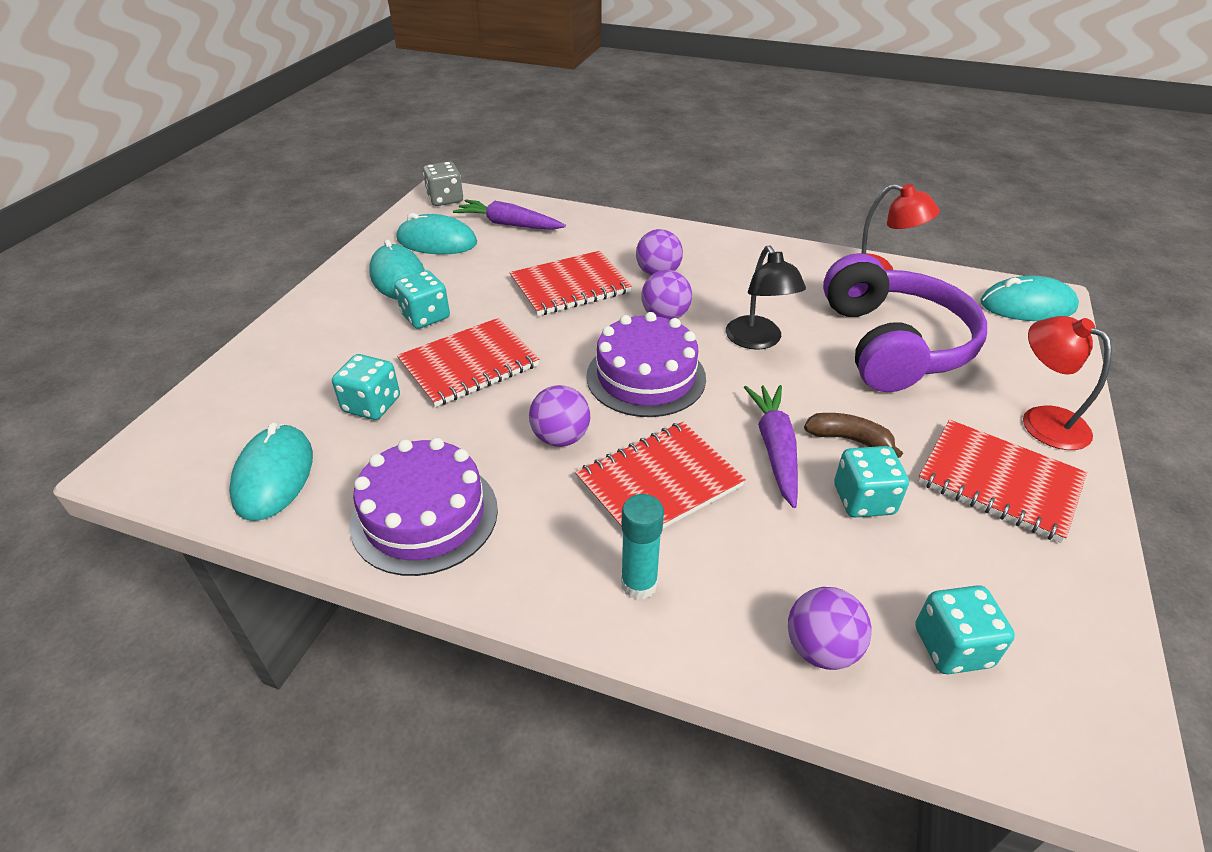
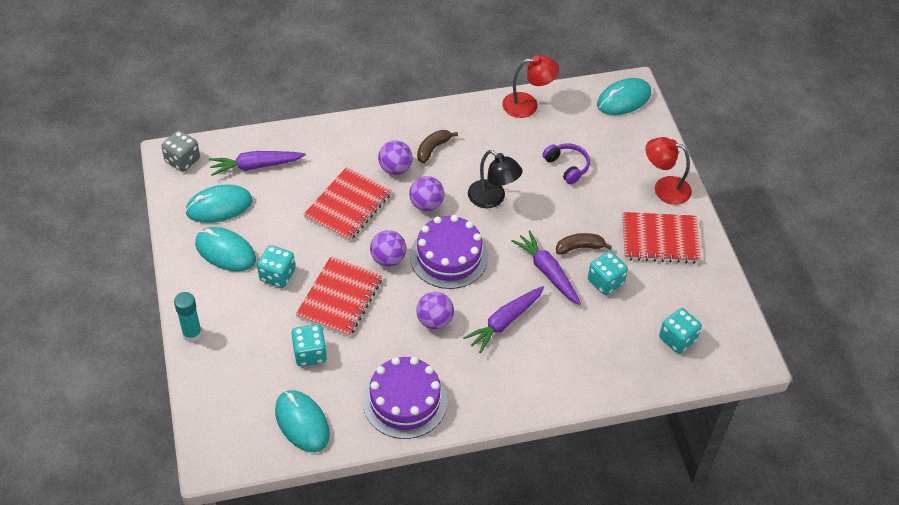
camera: 35 degrees left, 10 degrees up
(639, 584) = (534, 380): turquoise glue stick -> turquoise glue stick (192, 334)
(659, 483) = (505, 322): red notebook -> purple carrot
(720, 271) = (433, 149): none -> brown banana
(821, 649) = (627, 368): purple ball -> purple ball (388, 259)
(893, 344) = (567, 166): purple headphones -> purple headphones, size x0.44

